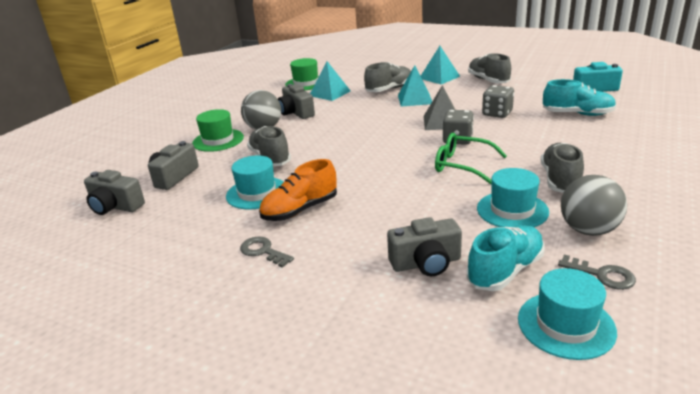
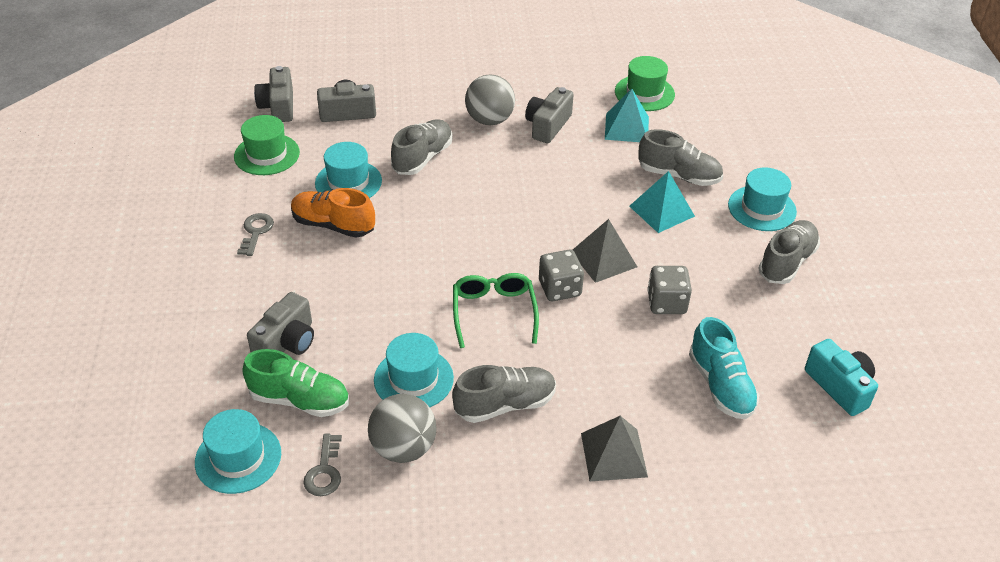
camera: 55 degrees right, 15 degrees up
(218, 140) = (440, 101): green hat -> green hat (267, 154)
(426, 263) = (287, 342): grey camera -> grey camera turned 105 degrees counterclockwise
(439, 77) = (762, 208): turquoise pyramid -> turquoise hat
(505, 271) = (299, 400): turquoise shoe -> green shoe
(625, 154) = (614, 454): none -> grey pyramid

